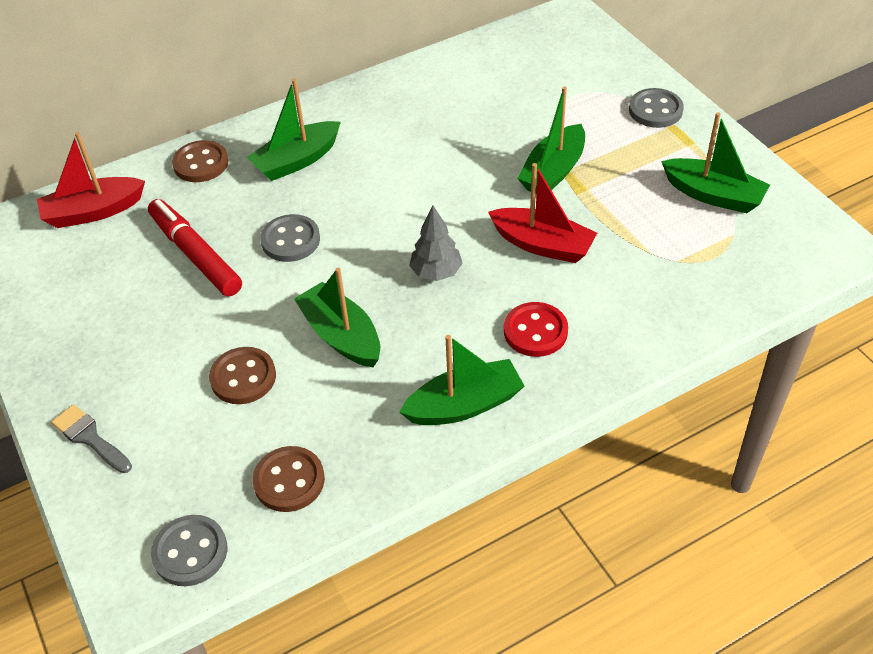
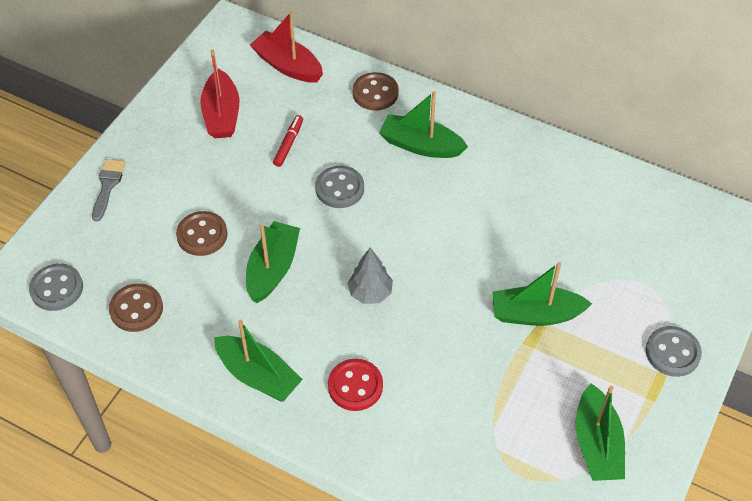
camera: 55 degrees right, 5 degrees up
(195, 255) = (288, 144): red marker -> red marker, size x0.53
(542, 245) = (447, 347): red boat -> red boat (221, 114)

